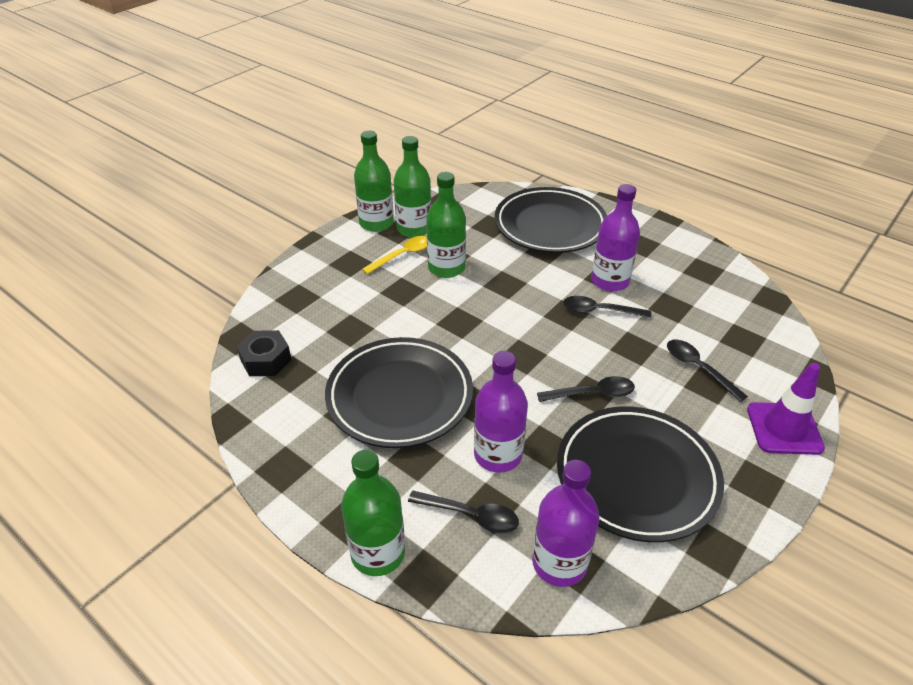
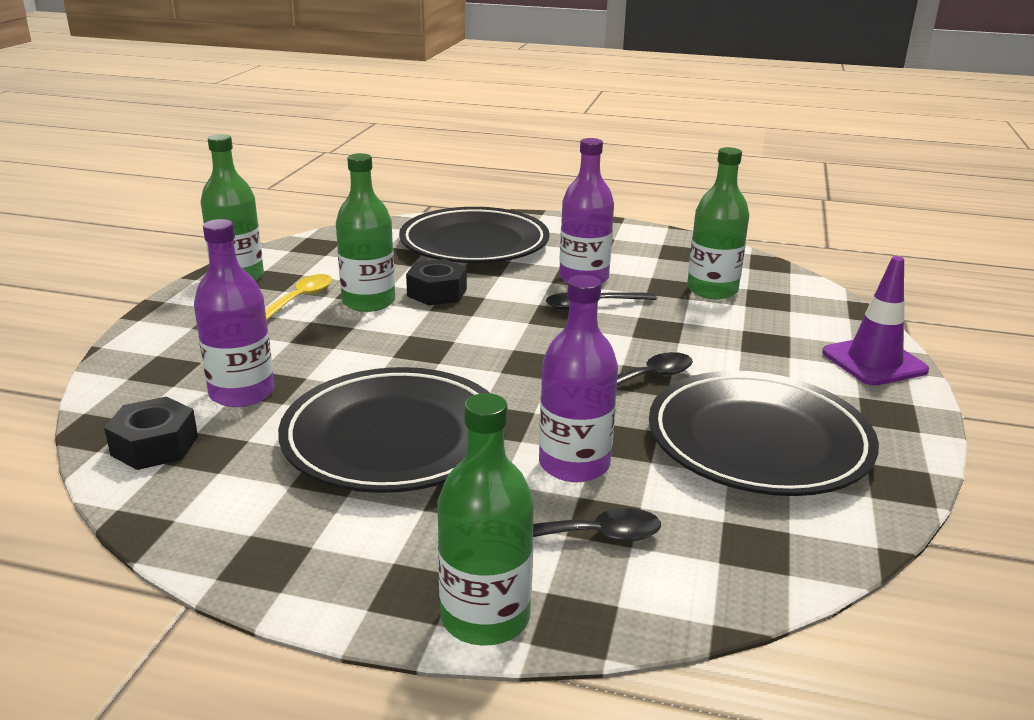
camera: 25 degrees left, 15 degrees down
(414, 229) = (297, 274): green bottle -> green bottle (712, 290)
(496, 270) = (437, 292): none -> black nut
(559, 563) = (738, 551): purple bottle -> purple bottle (242, 393)
(698, 368) = (744, 332): black spoon -> none

